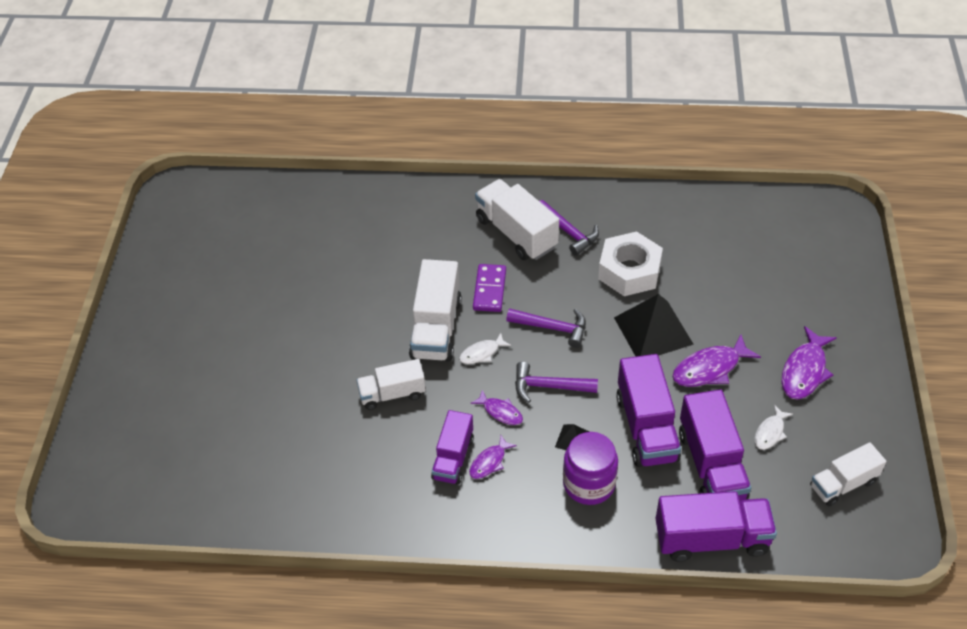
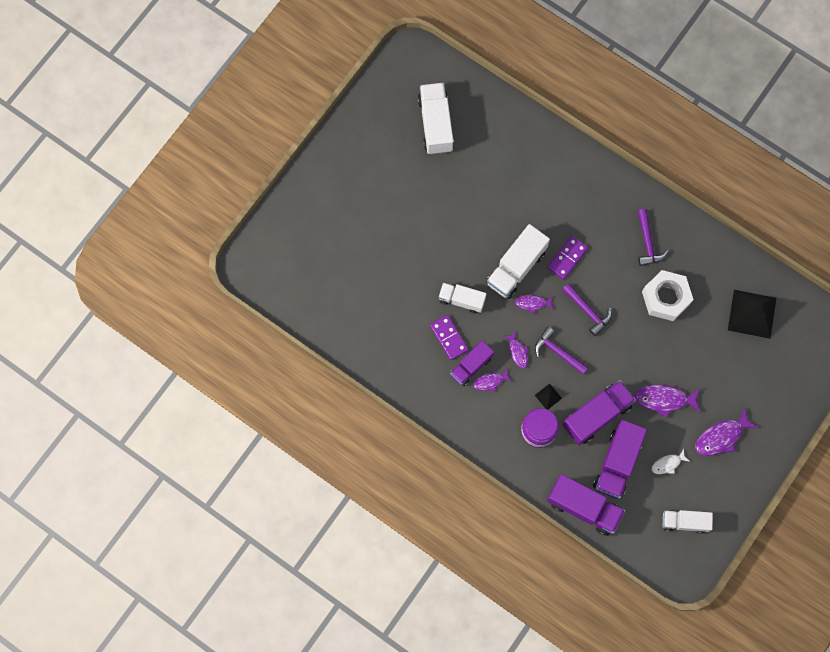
camera: 30 degrees right, 25 degrees up
(403, 442) = (449, 338): none -> purple domino
(482, 353) = (532, 303): white fish -> purple fish
(516, 233) = (613, 223): white truck -> white truck (435, 124)
(646, 428) = (596, 415): purple truck -> purple truck turned 150 degrees counterclockwise
(653, 330) = (649, 351): black pyramid -> black pyramid (752, 314)

